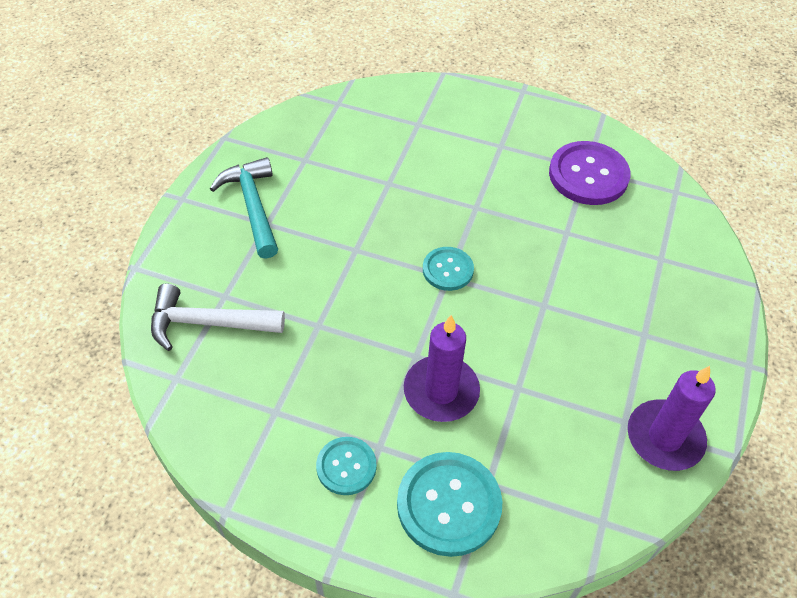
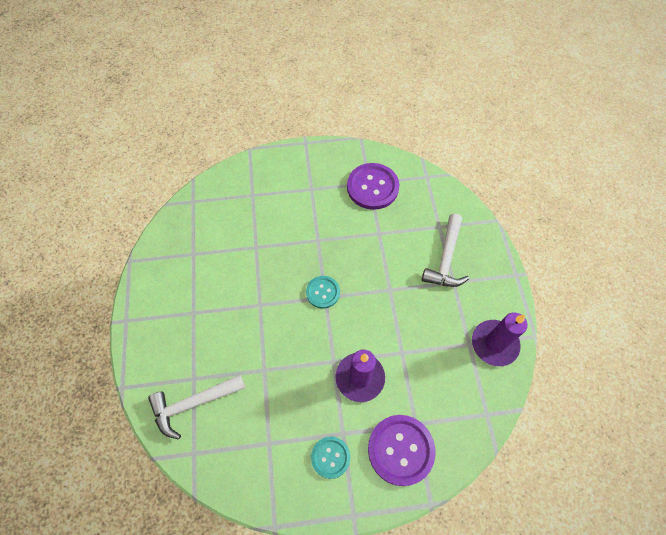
camera: 25 degrees left, 10 degrees up
(252, 206) = (177, 304): turquoise hammer -> none
(449, 505) = (400, 450): turquoise button -> purple button
(648, 301) = (446, 259): none -> white hammer

